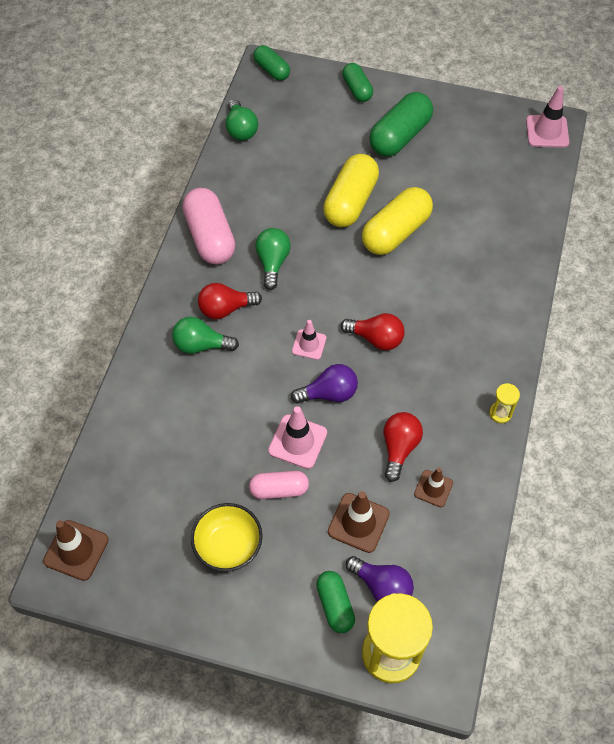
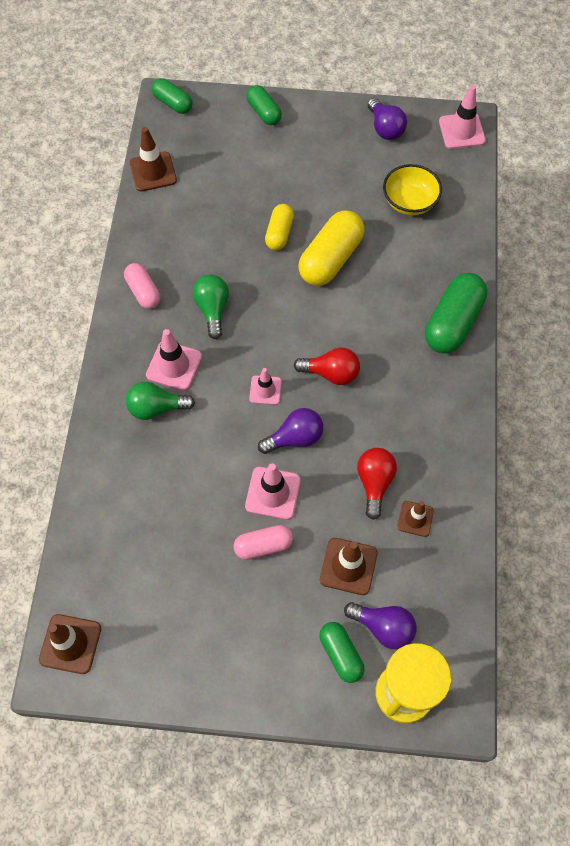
camera: 10 degrees left, 5 degrees up
(210, 237) = (143, 292): pink capsule -> pink capsule, size x0.59
(225, 309) = (174, 366): red light bulb -> pink traffic cone
(228, 545) = (223, 612): yellow bowl -> yellow bowl (409, 202)
(241, 129) = (153, 172): green light bulb -> brown traffic cone
(350, 202) = (279, 233): yellow capsule -> yellow capsule, size x0.59
(400, 136) = (316, 156): green capsule -> green capsule (452, 323)
(472, 119) = (385, 128): none -> purple light bulb
(500, 413) = (467, 431): yellow hourglass -> none

